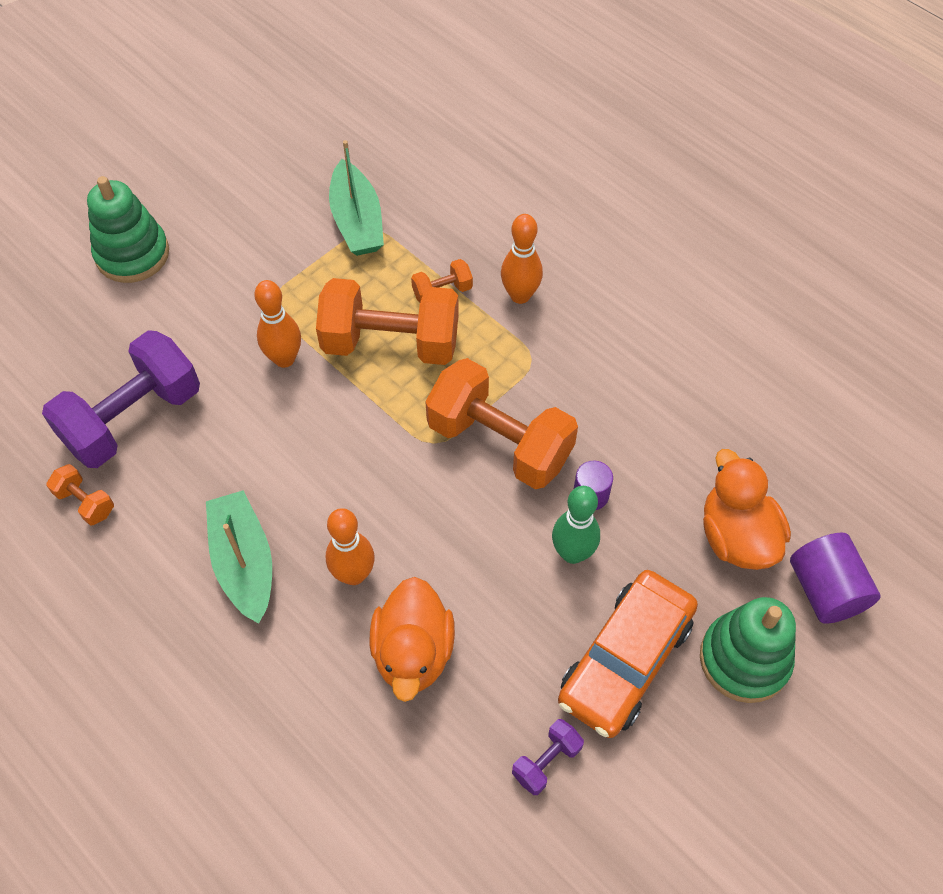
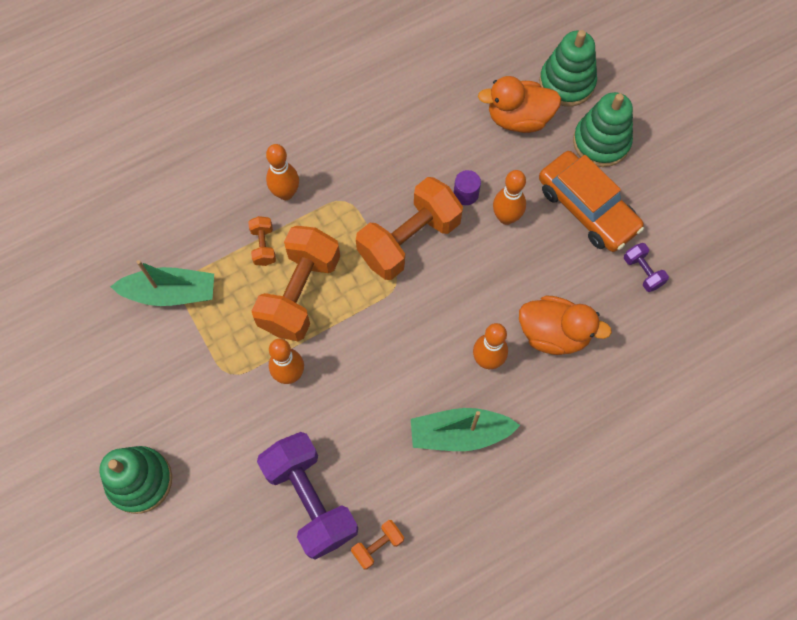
camera: 75 degrees left, 10 degrees up
(572, 553) = (506, 217): green bowling pin -> orange bowling pin
(825, 590) = (566, 83): purple cylinder -> green stacking toy

